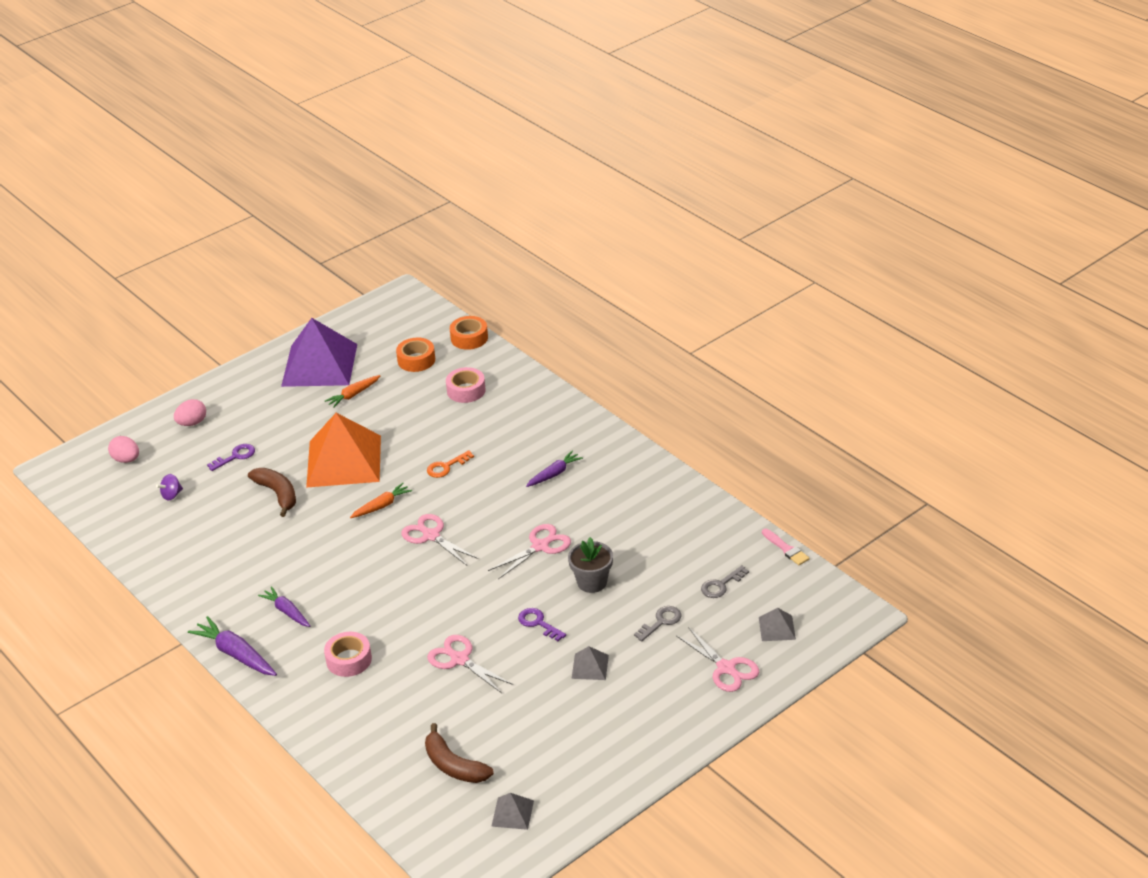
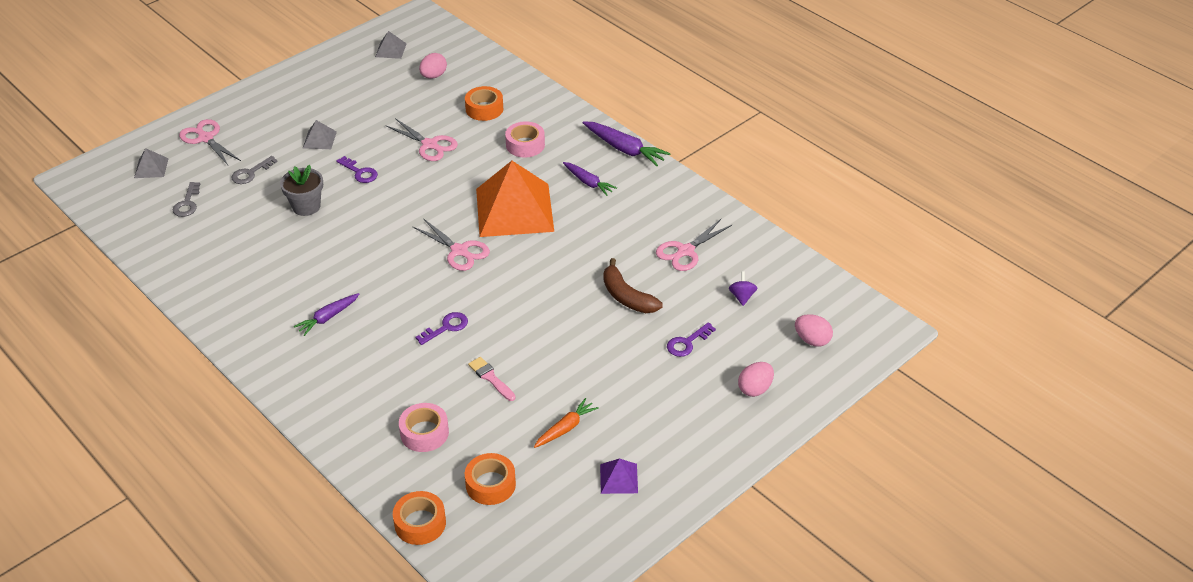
camera: 175 degrees right, 5 degrees up
(171, 495) = (742, 297): purple spinning top -> purple spinning top turned 45 degrees counterclockwise
(319, 365) = (619, 478): purple pyramid -> purple pyramid, size x0.41
(344, 461) = (562, 336): orange pyramid -> orange pyramid (514, 209)
(382, 506) = (513, 283): orange carrot -> none
(392, 712) = (484, 109): none -> orange tape
(446, 467) = (446, 327): orange key -> purple key
(454, 765) = (433, 76): brown banana -> pink egg
(540, 546) = (351, 240): pink scissors -> pink scissors (685, 251)
(721, 585) = (187, 203): grey key -> grey key turned 135 degrees clockwise
(786, 549) = (113, 236): pink brush -> pink brush (491, 378)

